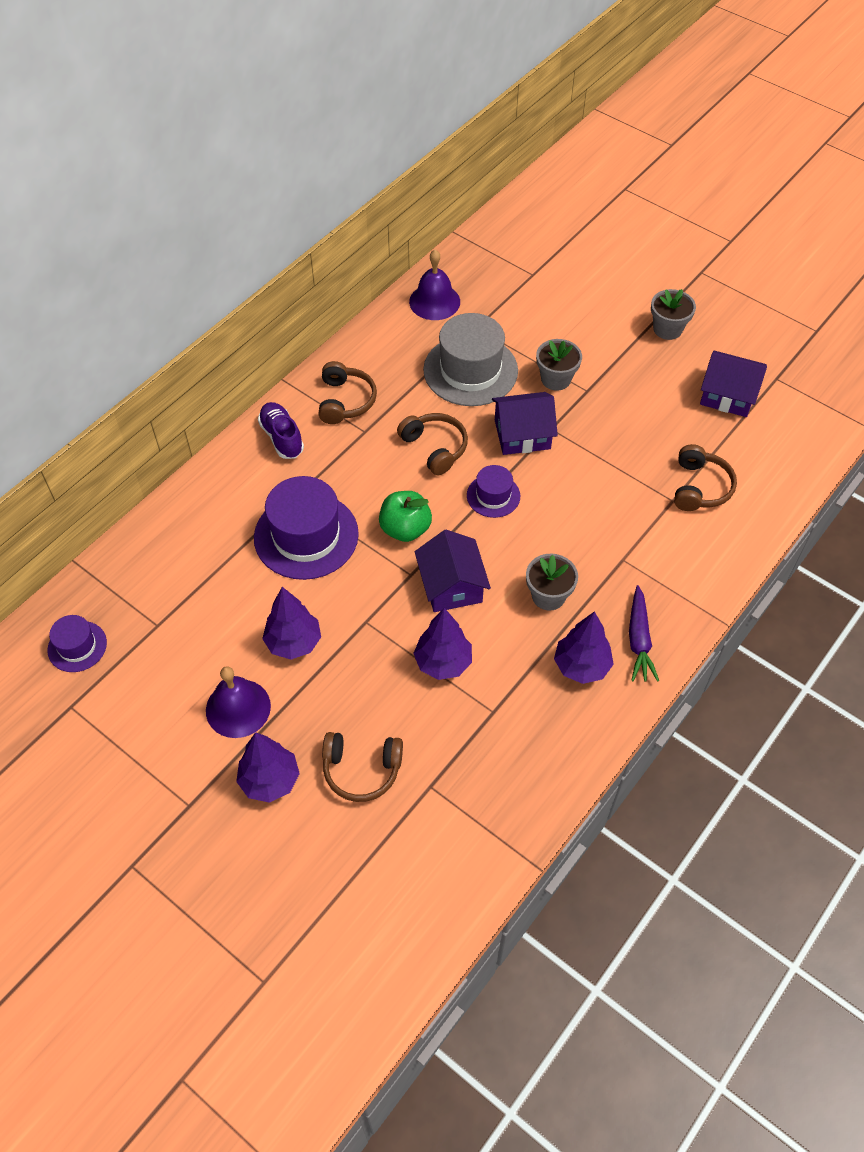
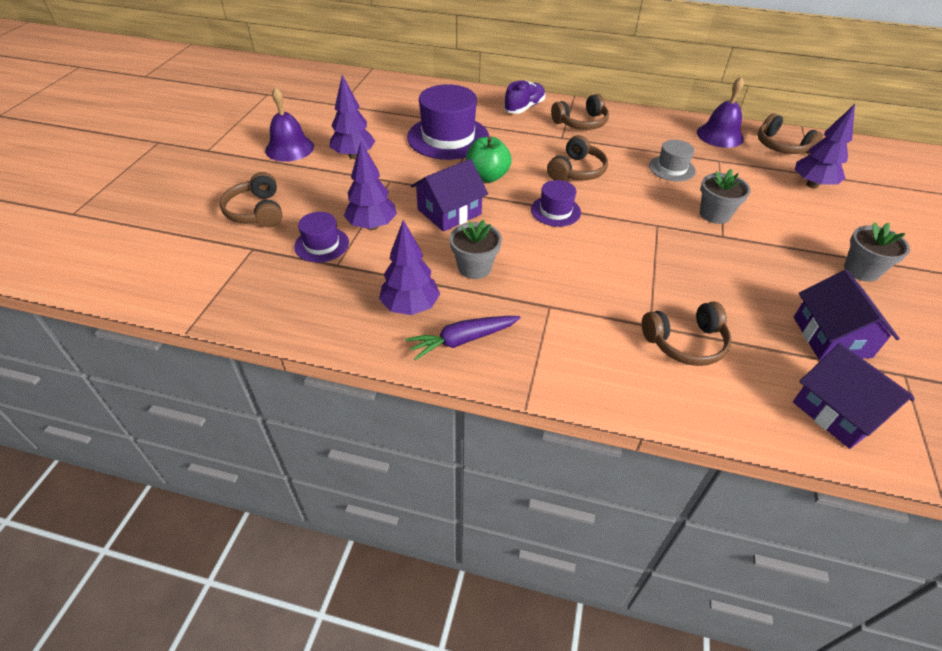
camera: 65 degrees right, 10 degrees down
(77, 646) = (311, 85): purple hat -> purple hat (321, 244)
(270, 780) = (235, 175): purple tree -> purple tree (812, 185)
(470, 370) = (671, 168): grey hat -> grey hat, size x0.53
(478, 268) = (781, 146): none -> brown headphones
(522, 434) = (634, 210): purple house -> purple house (838, 411)

